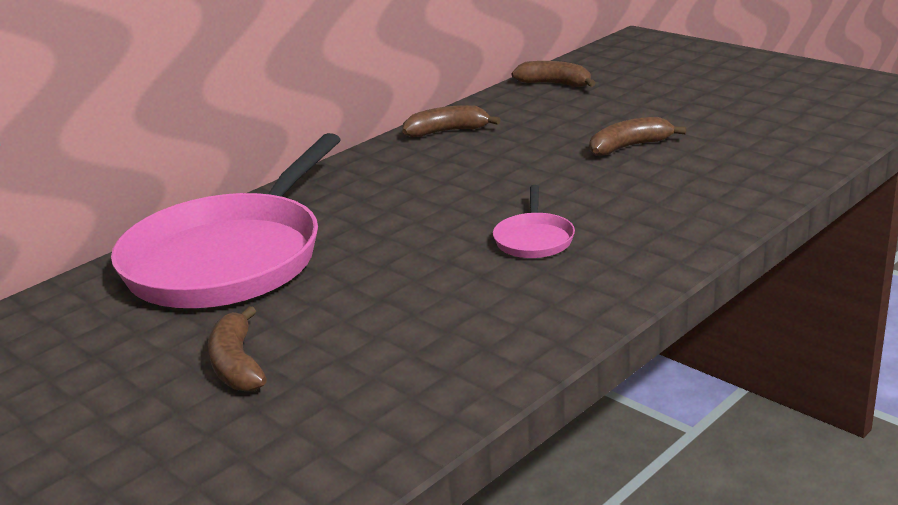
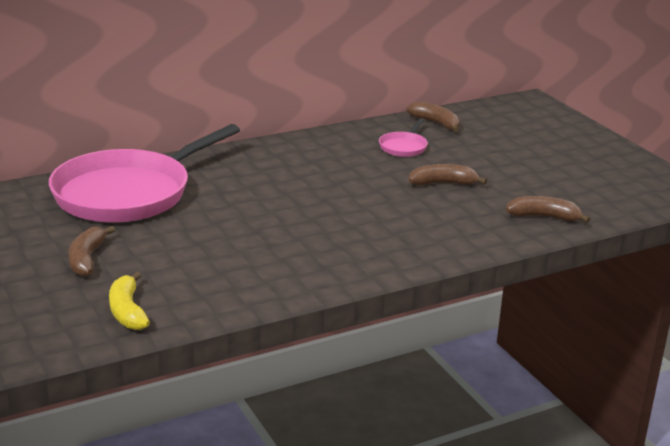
camera: 15 degrees right, 0 degrees up
(357, 425) = (127, 311): none -> yellow banana
(447, 131) = (331, 141): brown banana -> brown banana (544, 217)
(534, 239) = (321, 230): pink pan -> pink pan (404, 147)

